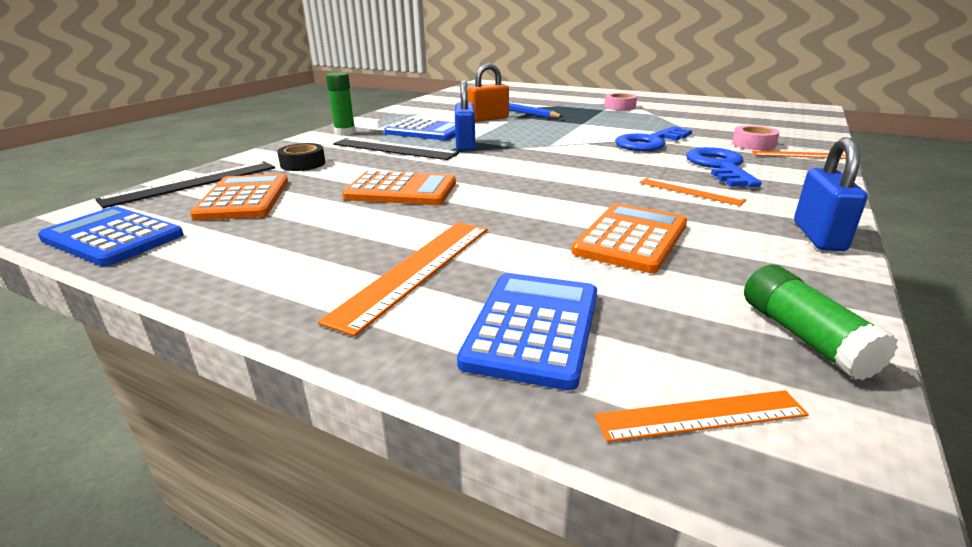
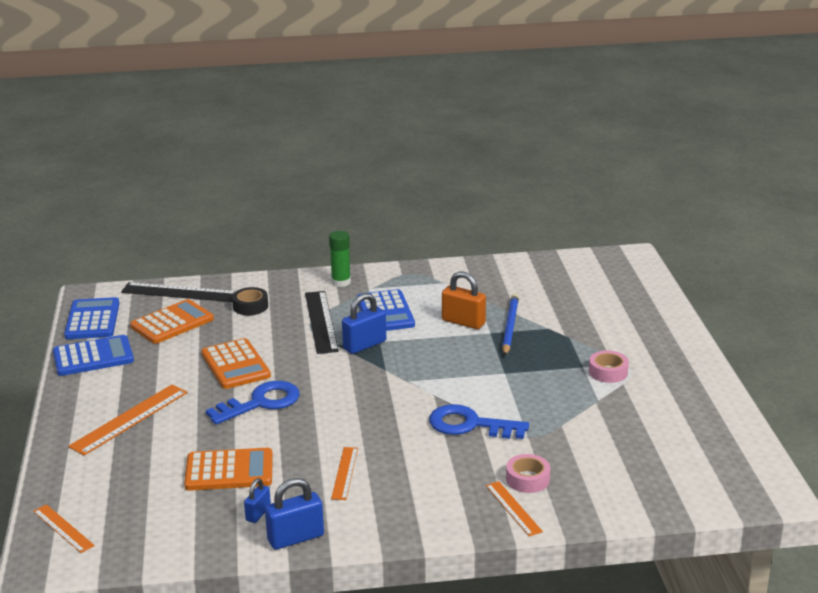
camera: 55 degrees right, 0 degrees up
(415, 270) = (129, 419): orange ruler -> orange ruler turned 45 degrees counterclockwise
(533, 328) = (99, 471): blue calculator -> blue calculator (93, 357)
(719, 167) = (426, 474): blue key -> blue key (261, 403)
(749, 243) = (258, 513): none -> blue padlock
(804, 337) = (147, 546): green glue stick -> none

